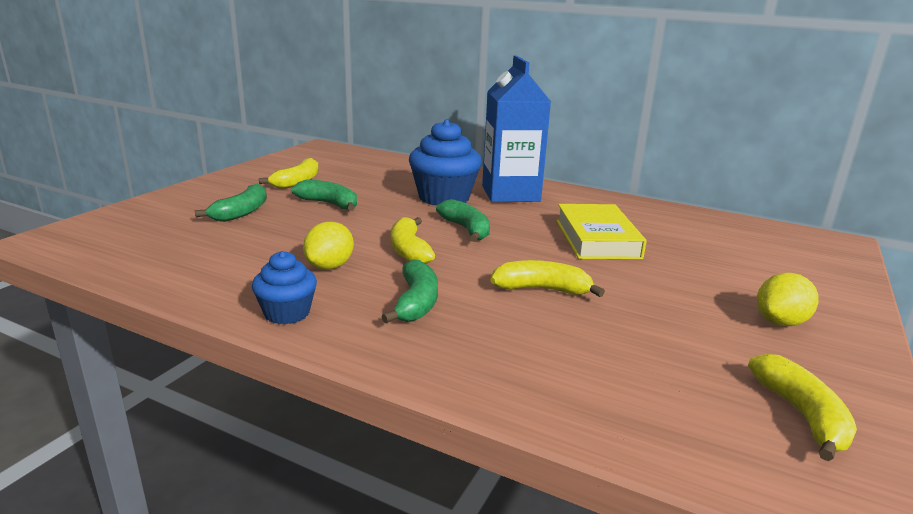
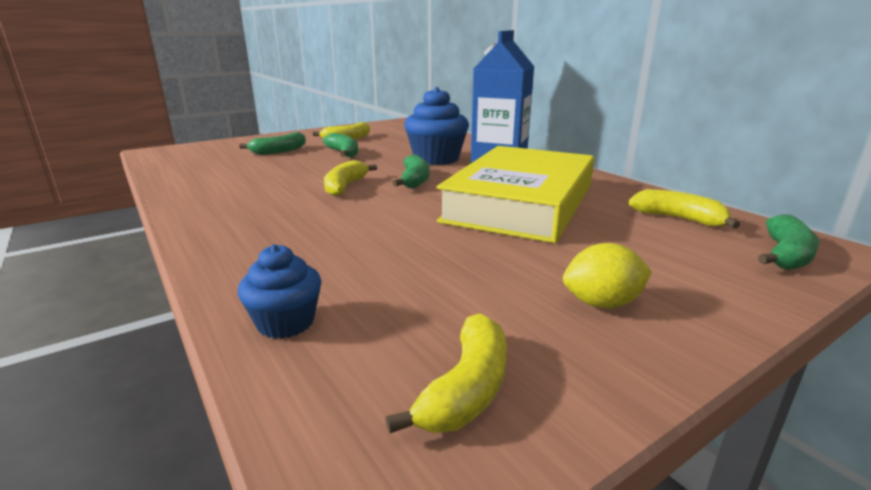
camera: 30 degrees right, 0 degrees up
(287, 313) = (196, 208): blue cupcake -> blue cupcake (286, 322)
(330, 266) = (273, 187): yellow lemon -> none
(416, 302) = (287, 218): green banana -> green banana (786, 255)
(542, 289) = (399, 228): yellow banana -> yellow banana (678, 219)
(596, 239) = (520, 203): yellow book -> yellow book, size x1.73

